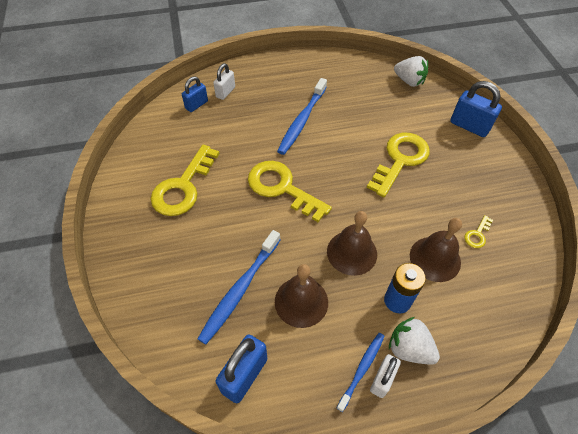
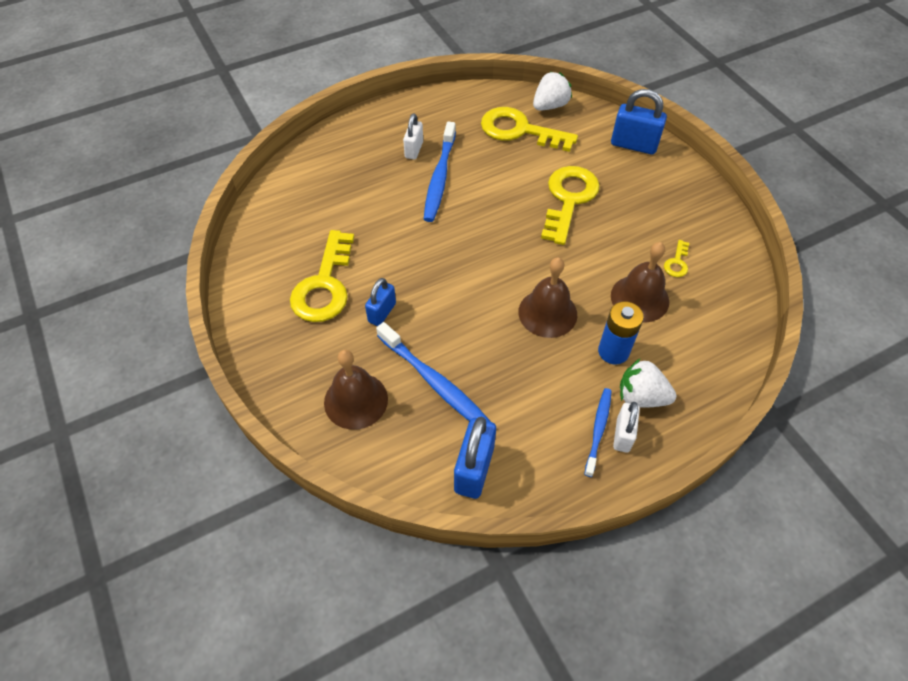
camera: 15 degrees left, 0 degrees up
(196, 105) = (303, 185): blue padlock -> blue padlock (382, 313)
(225, 92) = (333, 162): white padlock -> white padlock (414, 150)
(239, 290) = (435, 383): blue toothbrush -> blue toothbrush turned 60 degrees counterclockwise
(282, 188) = (443, 260): yellow key -> yellow key (519, 130)
(301, 301) = (509, 378): brown bell -> brown bell (356, 400)
(409, 81) = (550, 106): white strawberry -> white strawberry turned 60 degrees counterclockwise

